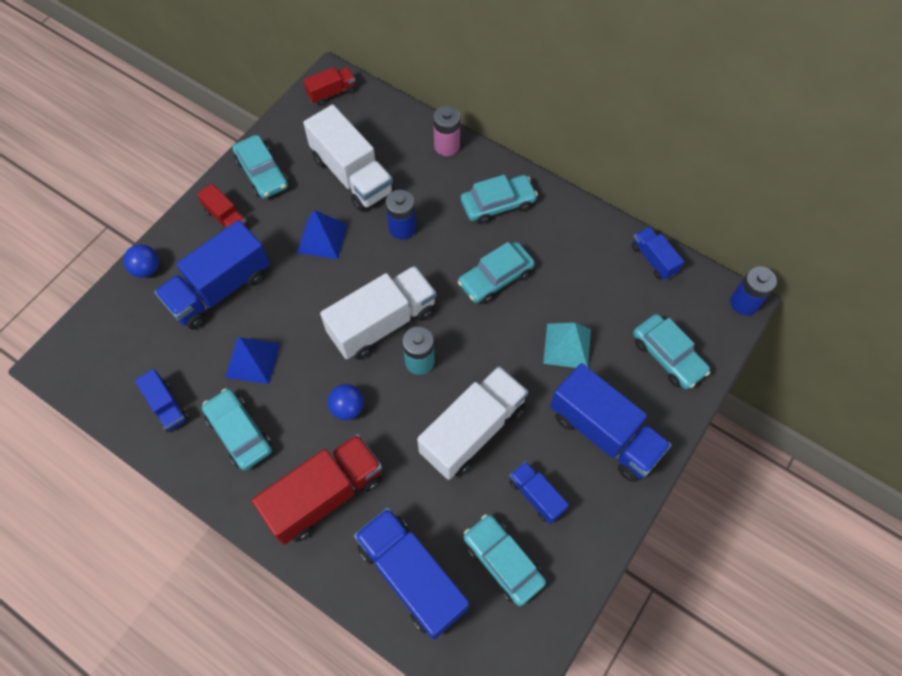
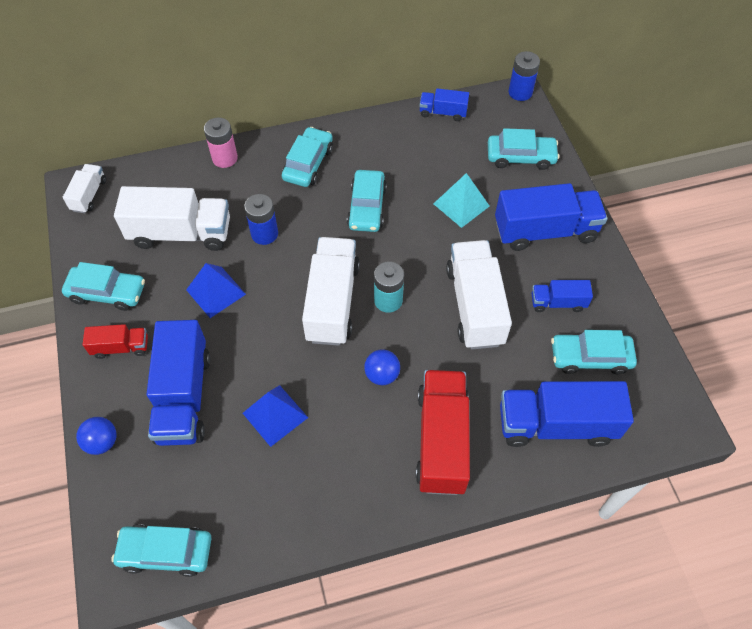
camera: 50 degrees left, 5 degrees down
(167, 406) = (254, 511): blue truck -> none
(239, 432) = (331, 468): turquoise car -> turquoise car (166, 552)
(332, 93) = (89, 195): red truck -> white truck

